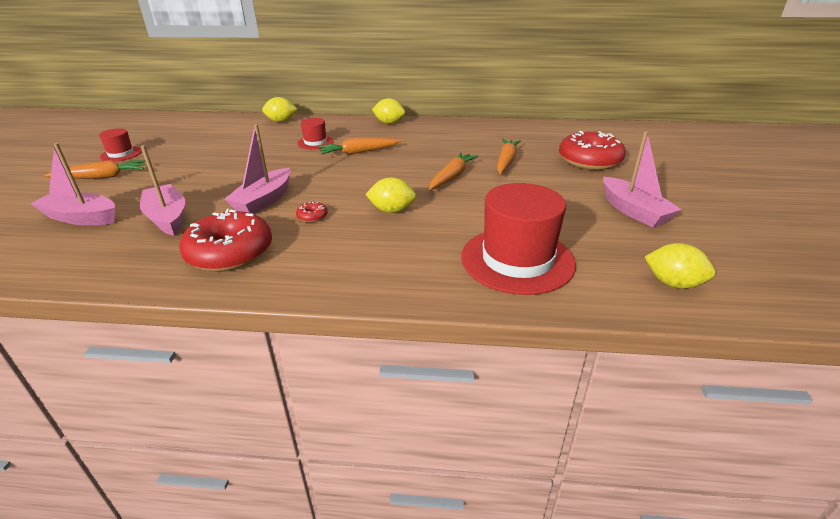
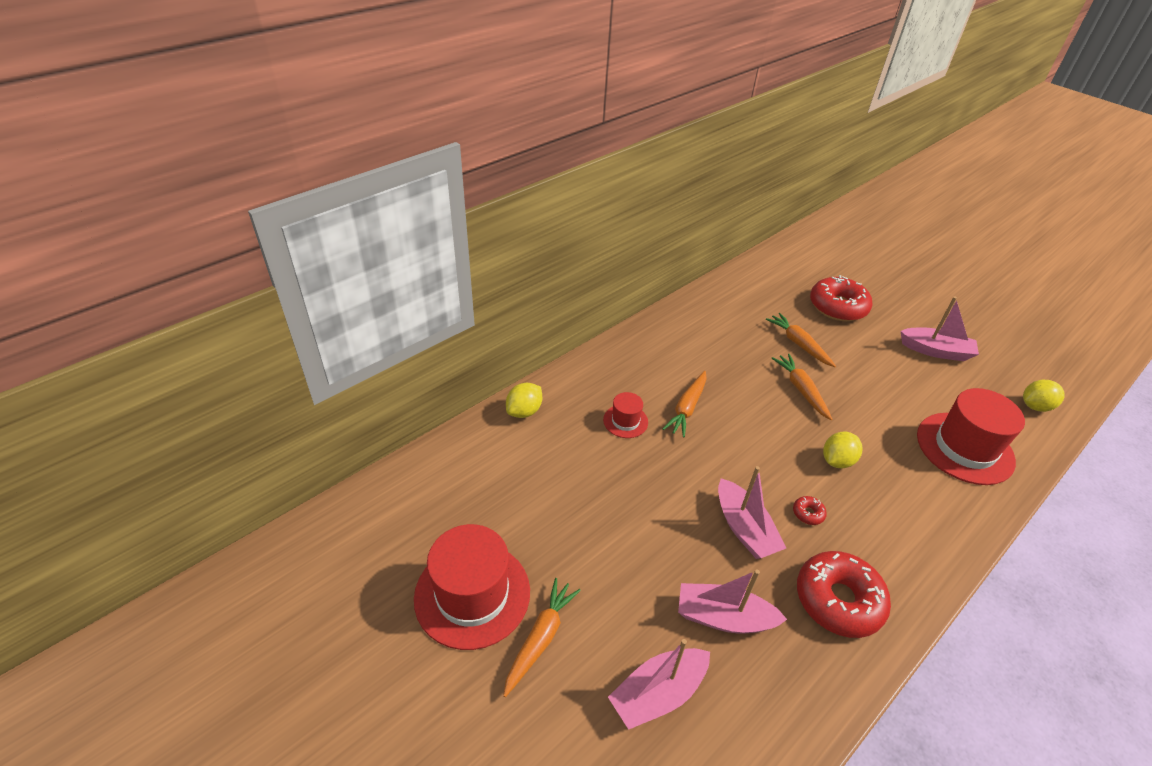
camera: 50 degrees left, 10 degrees up
(121, 154) = (472, 594): red hat -> red hat, size x2.03
(389, 123) = (628, 346): yellow lemon -> none

